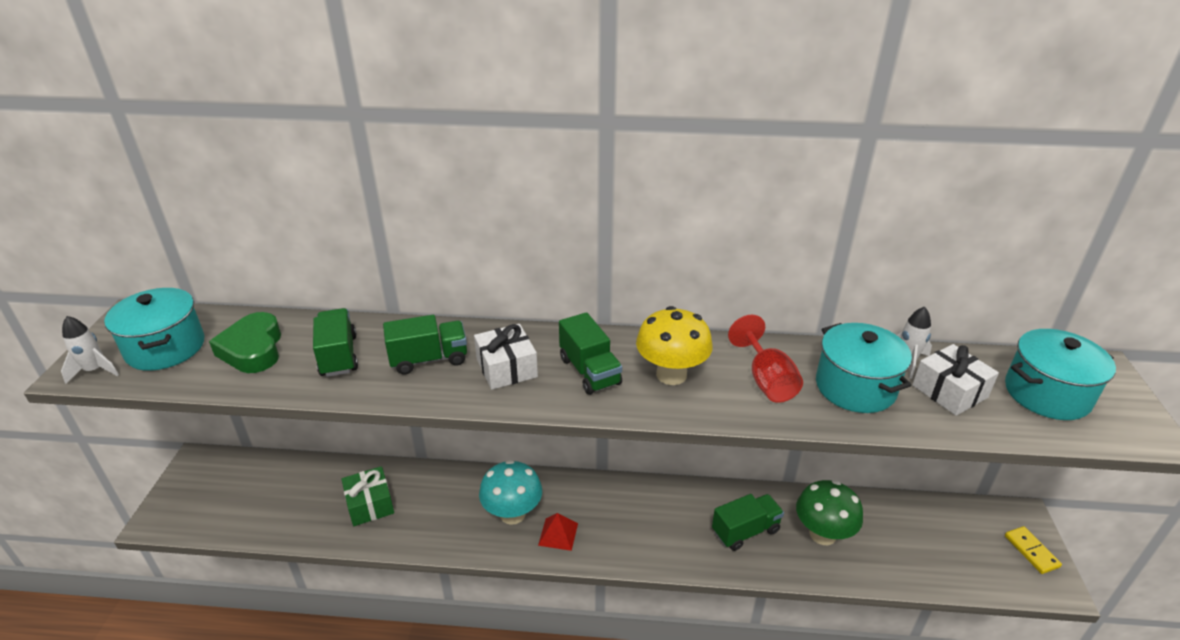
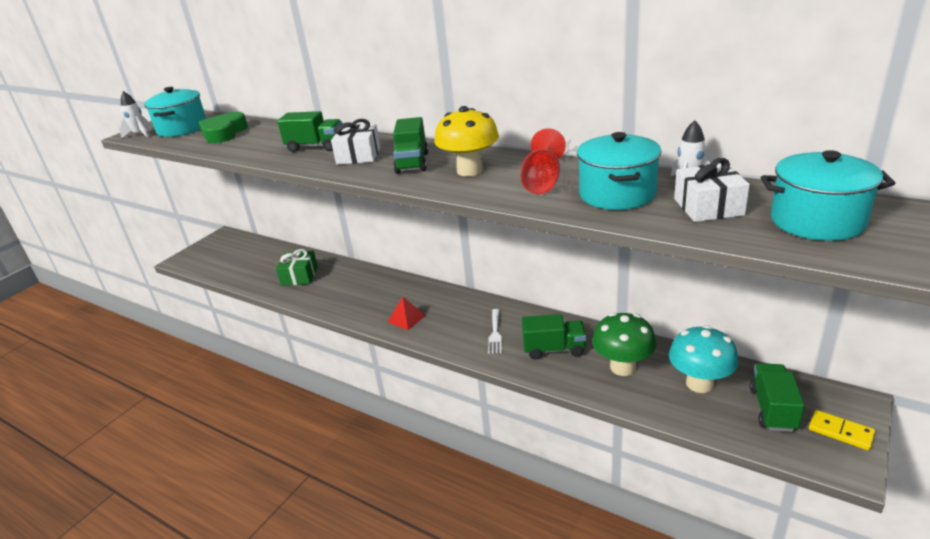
camera: 30 degrees right, 5 degrees down
(338, 356) = (266, 140): green truck -> green truck (772, 409)
(512, 514) = (385, 300): turquoise mushroom -> turquoise mushroom (699, 383)
(672, 527) = (495, 333): none -> white fork
(1031, 551) = (840, 432): yellow domino -> yellow domino turned 60 degrees counterclockwise

